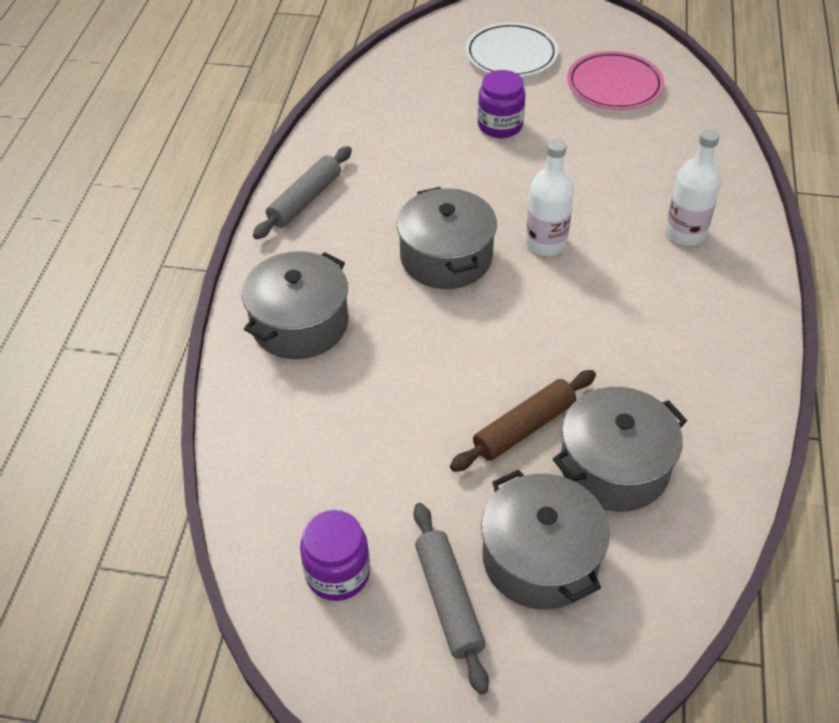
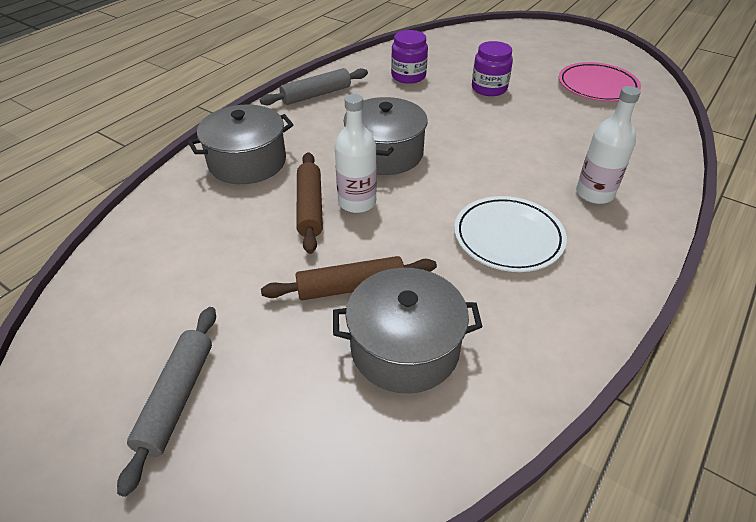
camera: 25 degrees right, 5 degrees down
(338, 573) = (116, 337): purple jar -> purple jar (408, 76)
(416, 355) = (310, 208): none -> brown rolling pin
(511, 55) = (528, 53): white plate -> white plate (508, 238)
(540, 558) = (281, 398): grey pot -> none
(546, 243) = (469, 167): white bottle -> white bottle (357, 202)

